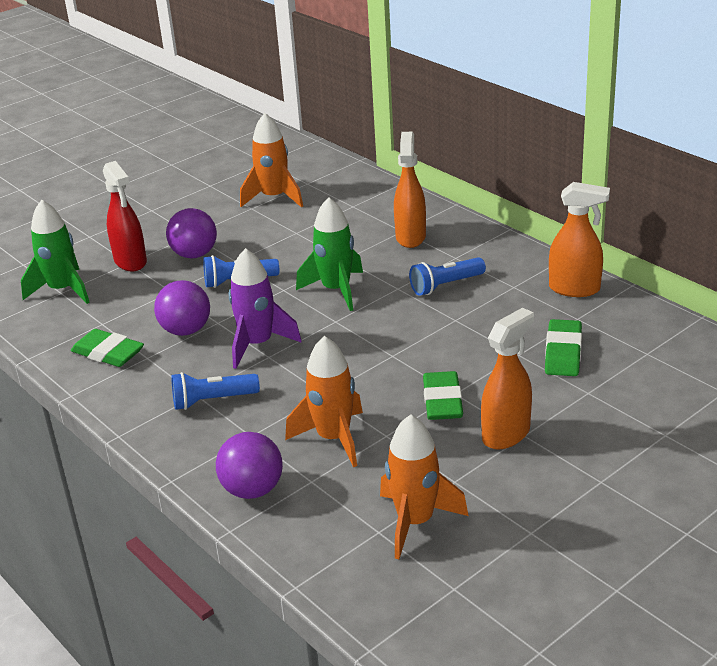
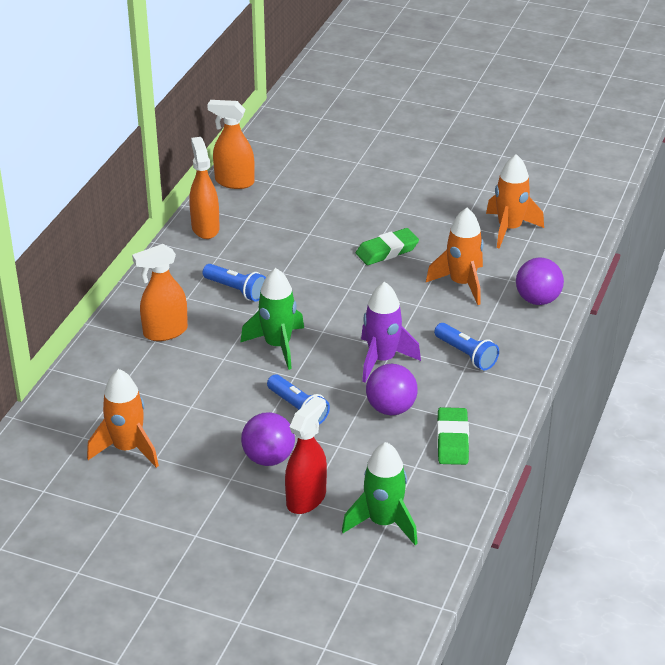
camera: 120 degrees left, 5 degrees up
(506, 434) = (402, 217): orange spray bottle -> orange spray bottle (234, 182)
(563, 353) = (295, 215): green eraser -> none

